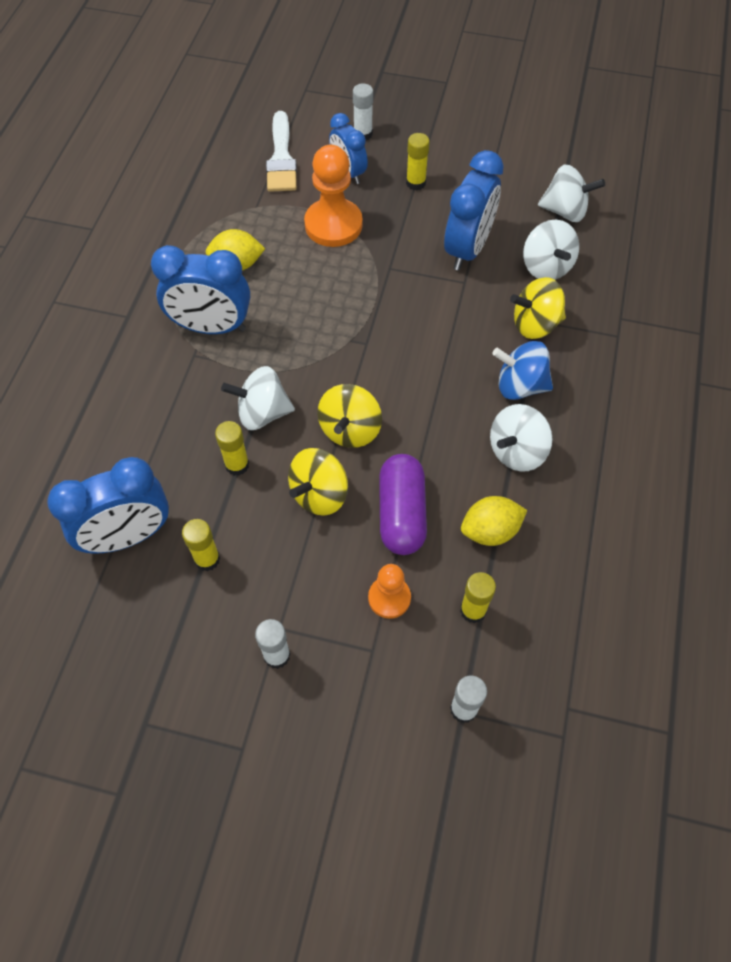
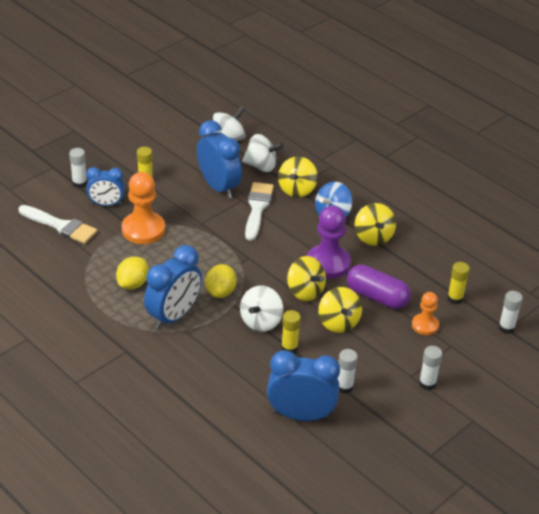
camera: 60 degrees left, 20 degrees down
(128, 536) = (301, 415): blue clock -> blue clock turned 90 degrees counterclockwise
(207, 559) = (344, 387): yellow glue stick -> white glue stick
(422, 427) = (328, 263): none -> purple pawn
(463, 304) = (257, 208): none -> white brush
(490, 531) = (413, 270): yellow lemon -> yellow lemon (220, 292)
(516, 451) = (373, 237): white spinning top -> yellow spinning top

